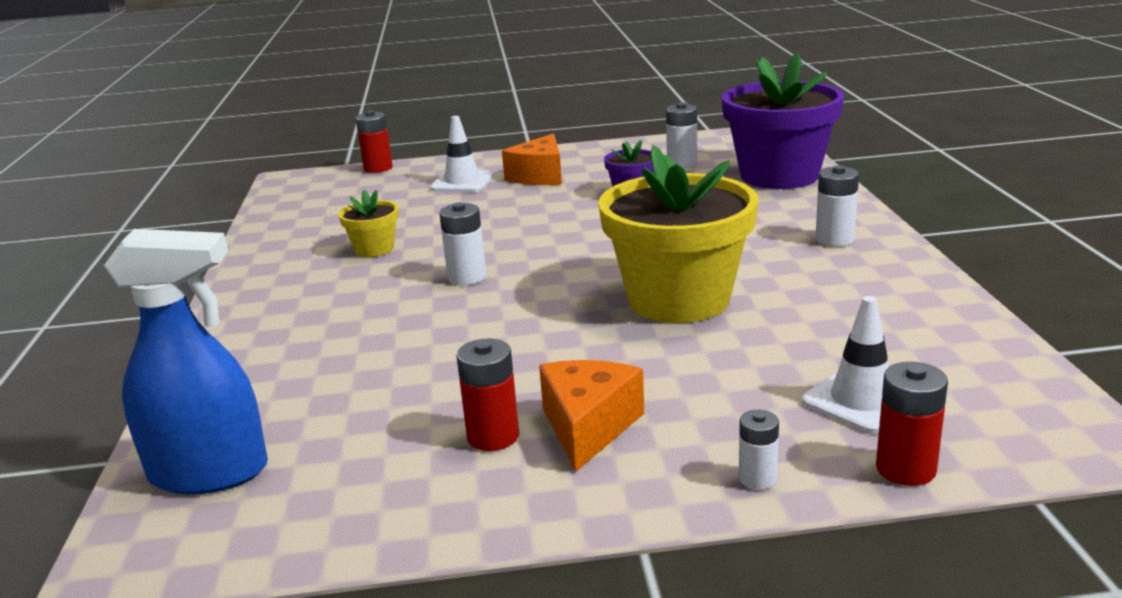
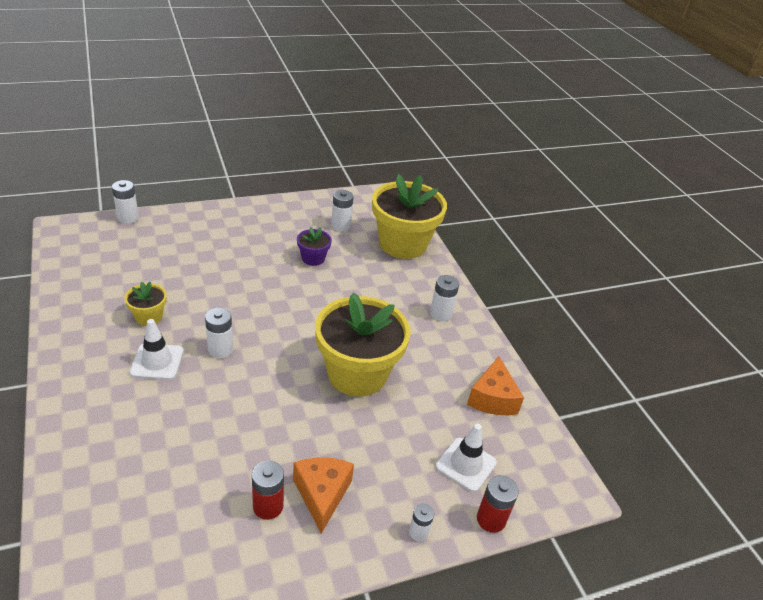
camera: 20 degrees left, 15 degrees up
(209, 473) = (96, 551): blue spray bottle -> none
(378, 168) = (128, 218): red battery -> white battery
(462, 182) = (195, 239): white traffic cone -> white traffic cone (157, 362)
(539, 176) = (248, 235): orange cheese -> orange cheese (492, 398)
(779, 175) = (403, 244): purple flower pot -> yellow flower pot

